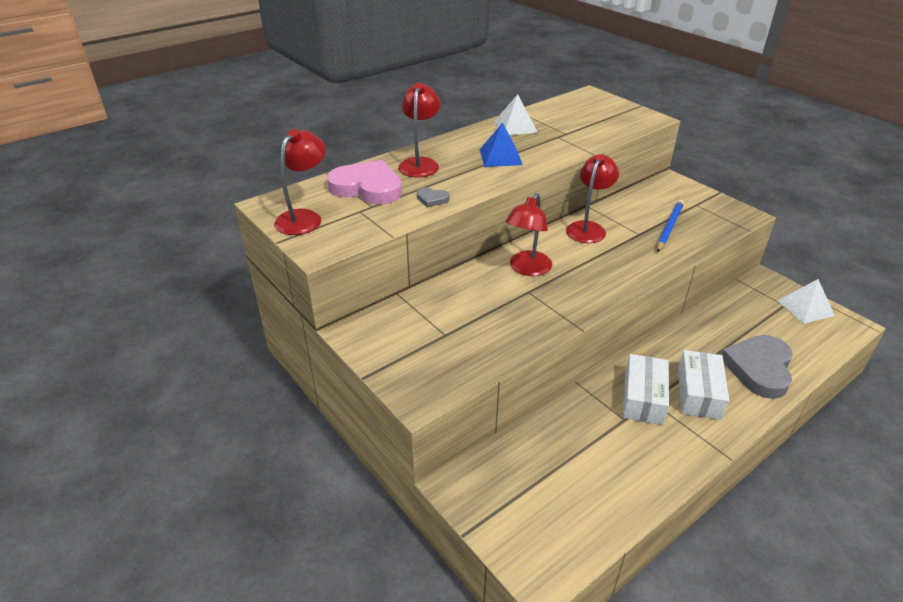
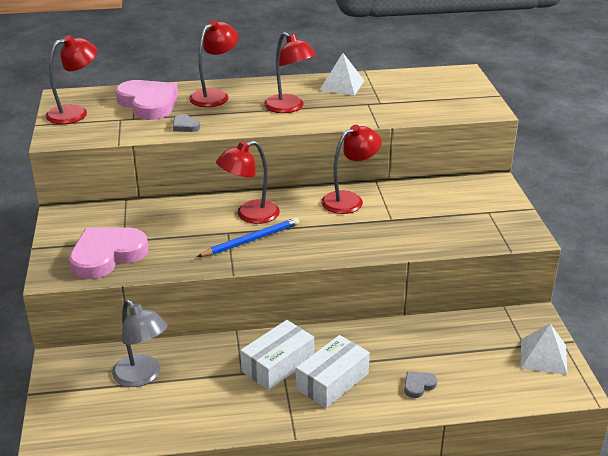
camera: 30 degrees right, 5 degrees down
(448, 356) = (107, 255): none -> pink heart
(500, 157) = (289, 108): blue pyramid -> red lamp
(547, 463) = (142, 376): none -> grey lamp
(669, 227) = (429, 223): blue pencil -> blue pencil (251, 240)
(759, 368) = (418, 385): grey heart -> grey heart, size x0.43

